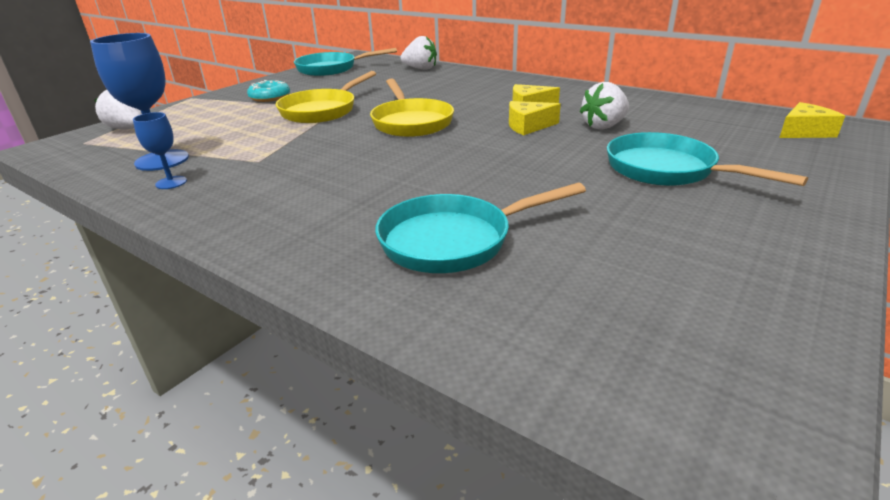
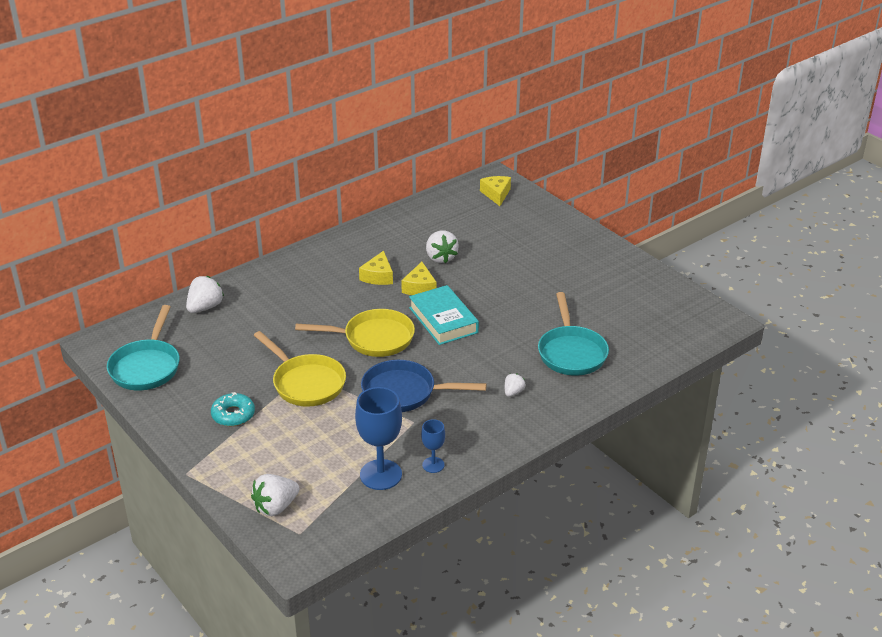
camera: 75 degrees left, 5 degrees up
(315, 149) = (404, 392): none -> blue pan
(329, 209) = (513, 392): none -> white strawberry
(472, 146) = (443, 320): none -> turquoise book
(667, 170) = (523, 260): turquoise pan -> none

